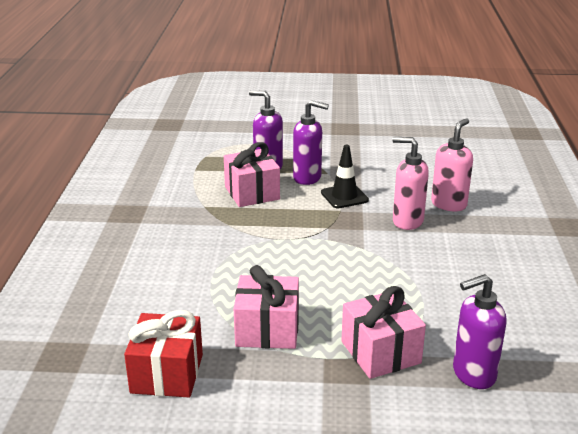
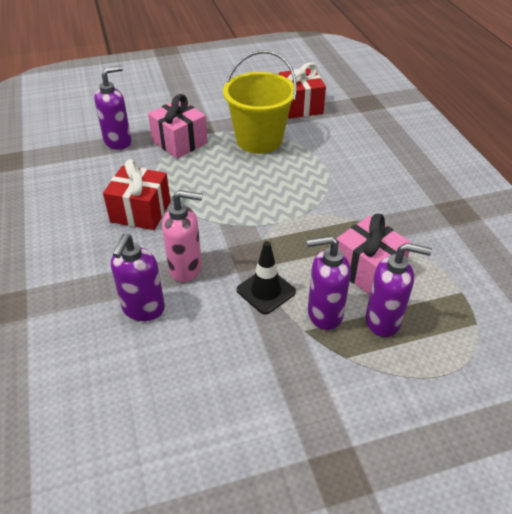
camera: 160 degrees right, 15 degrees up
(267, 330) = (259, 140): pink gift -> yellow bucket
(445, 274) = (140, 212): none -> red gift
(449, 204) = (143, 309): pink soap dispenser -> purple soap dispenser

